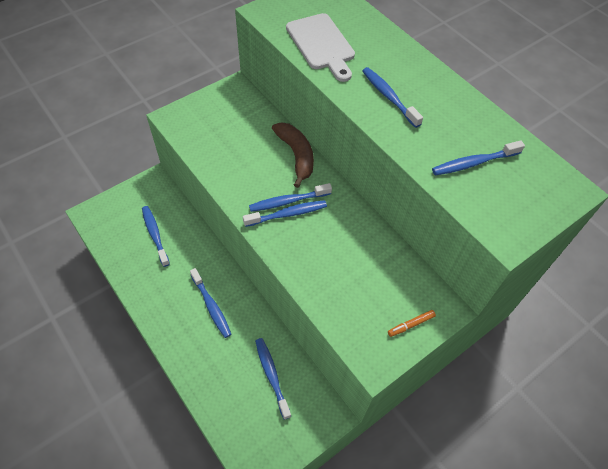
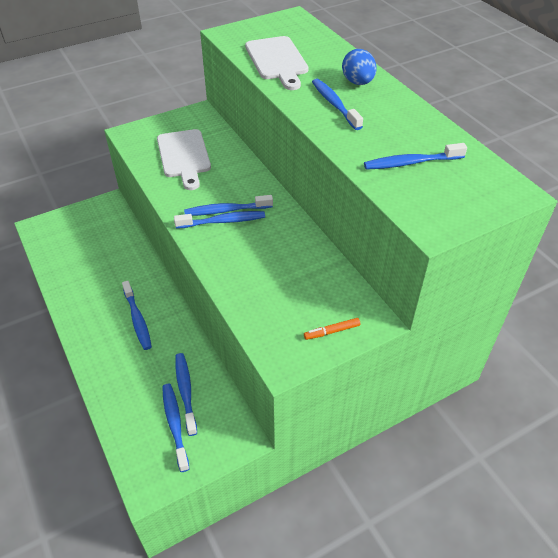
camera: 10 degrees right, 10 degrees down
(155, 235) = (96, 250): blue toothbrush -> blue toothbrush (175, 424)
(233, 141) = (184, 156): none -> white cutting board
(296, 155) = (245, 172): brown banana -> none
(405, 67) = (358, 82): none -> blue egg

